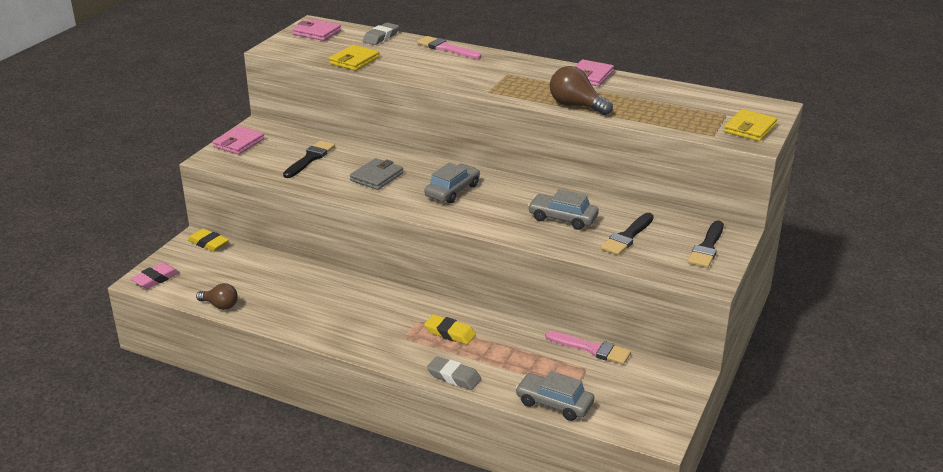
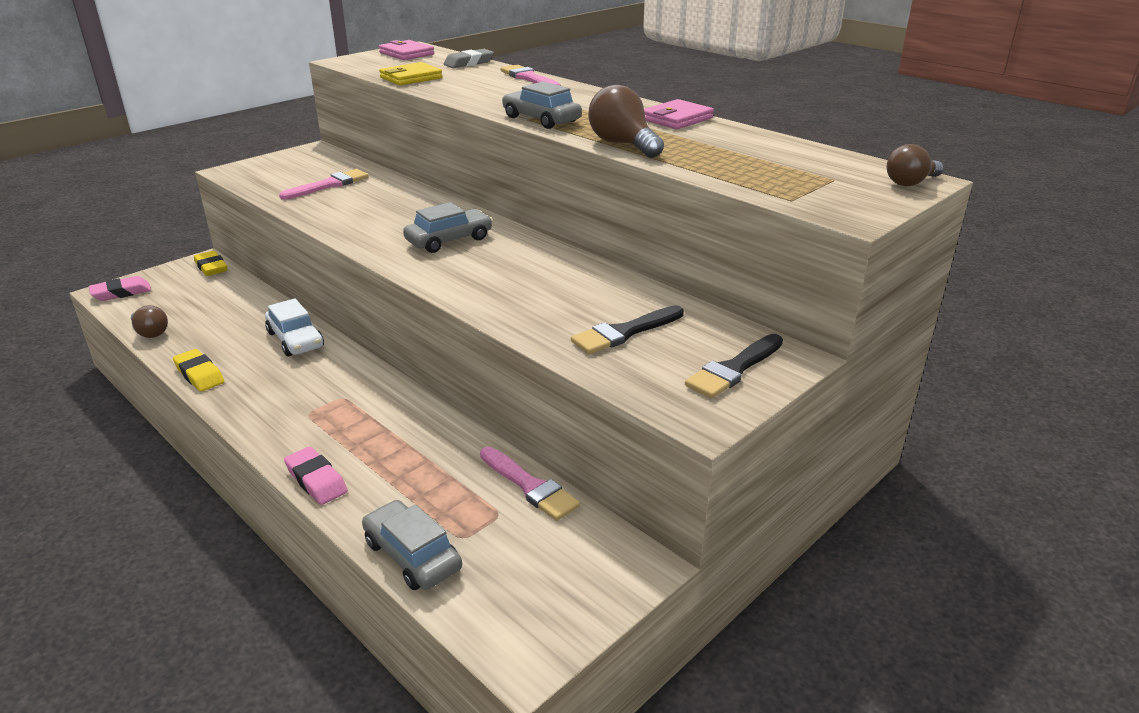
camera: 20 degrees right, 0 degrees up
(239, 143) = (276, 161): pink wallet -> none
(310, 158) = (329, 185): black brush -> pink brush
(342, 288) = (295, 340): none -> white car
(376, 177) = (378, 212): grey wallet -> none
(450, 333) = (365, 421): yellow eraser -> yellow eraser (199, 374)
(454, 377) = (316, 480): grey eraser -> pink eraser
(563, 218) = (556, 294): grey car -> grey car (541, 119)
(750, 128) = (857, 199): yellow wallet -> none
(770, 110) = (910, 183): none -> brown light bulb

